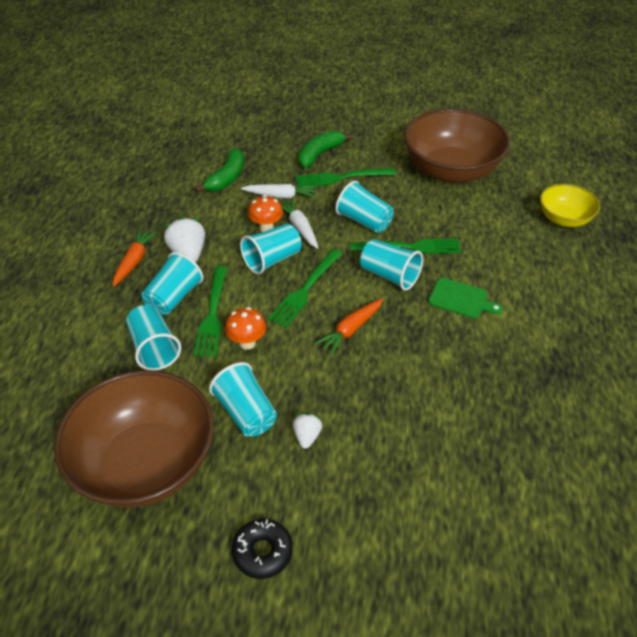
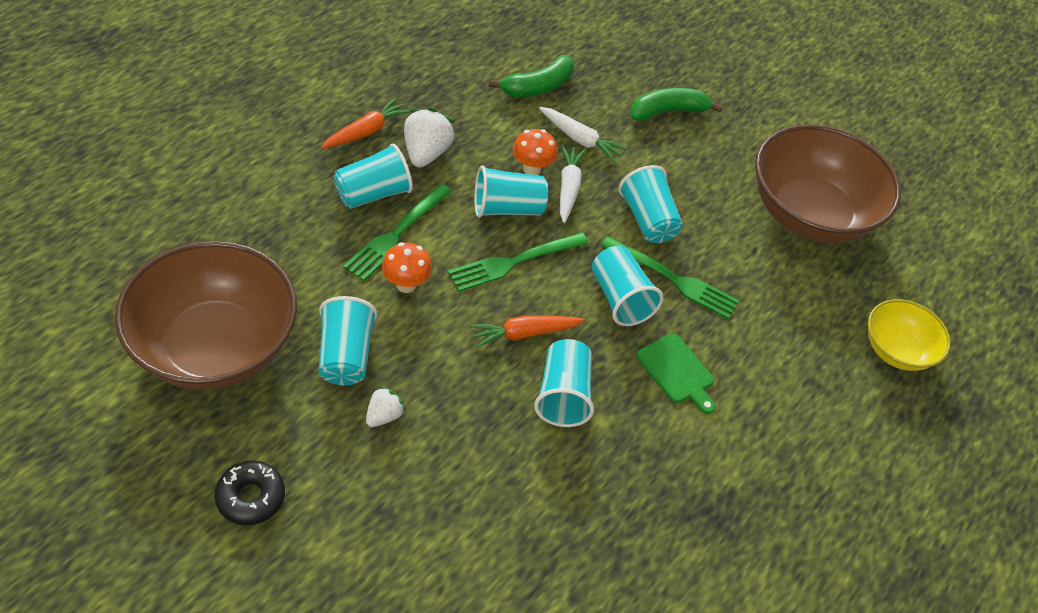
camera: 25 degrees right, 5 degrees up
(154, 348) = (312, 237): turquoise cup -> turquoise cup (563, 395)
(341, 178) = (668, 154): green fork -> none

